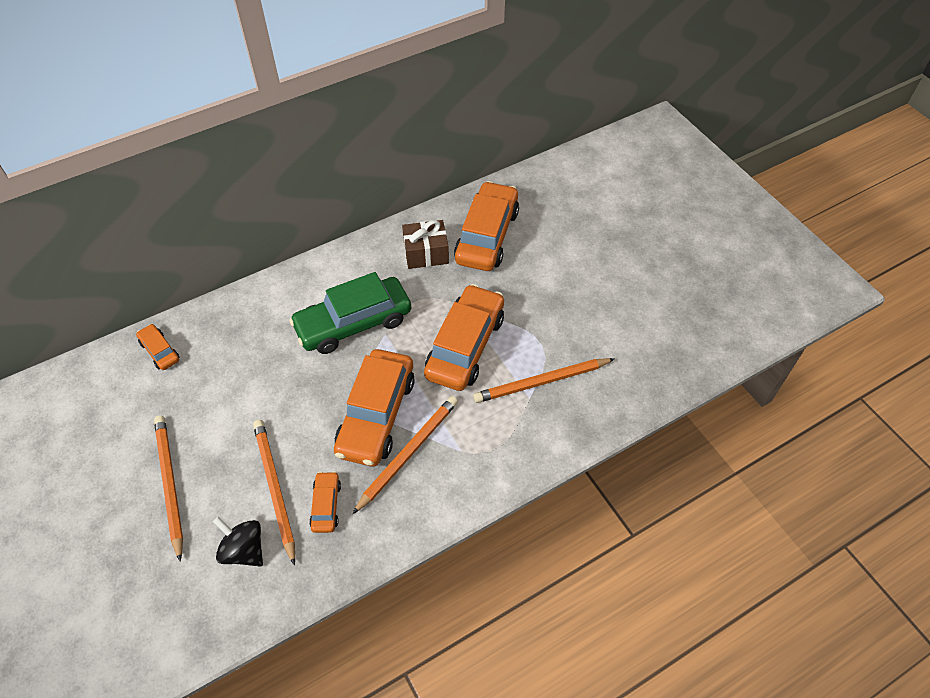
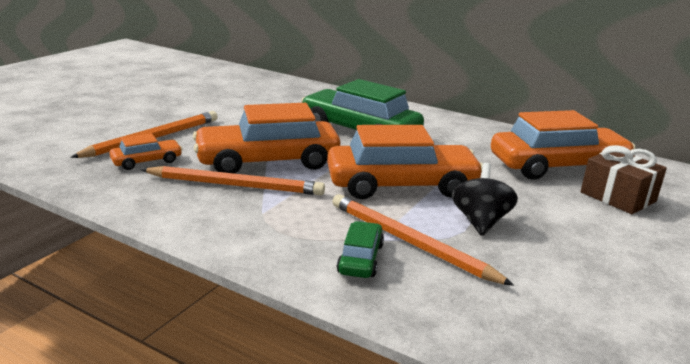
camera: 60 degrees right, 30 degrees down
(160, 351) = (253, 80): orange car -> none
(169, 484) = (135, 105): orange pencil -> none
(244, 550) = (82, 140): black spinning top -> black spinning top (480, 222)
(426, 253) = (484, 143): brown gift -> brown gift (618, 197)
(547, 418) = (360, 259): none -> green car

